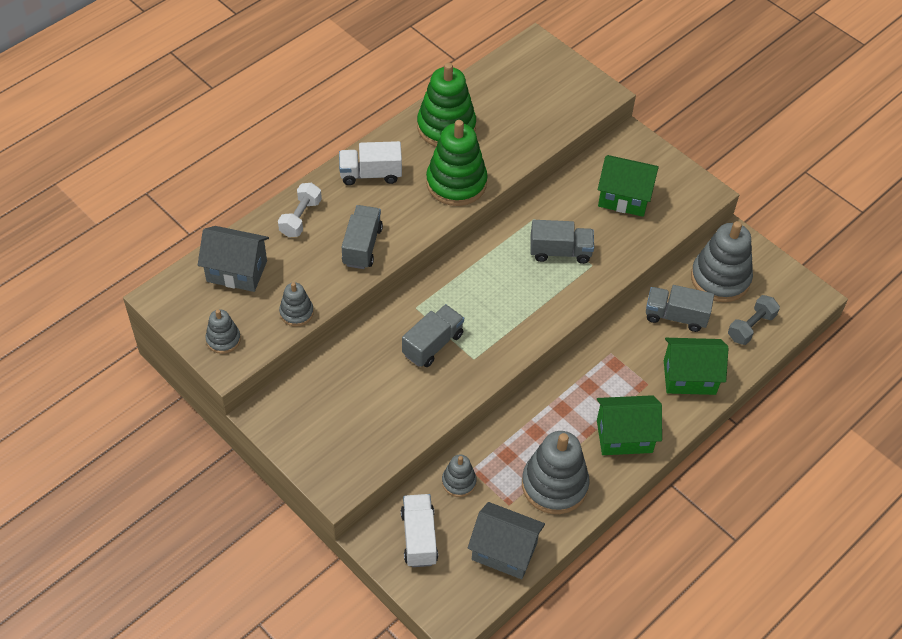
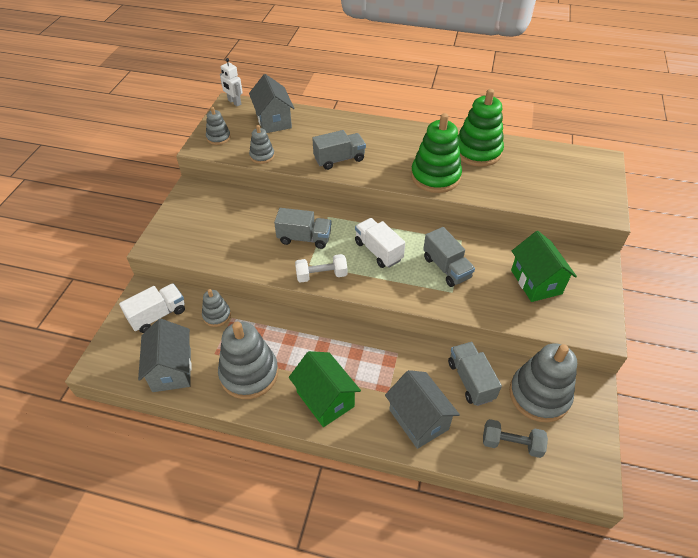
camera: 60 degrees right, 5 degrees down
(161, 293) = (234, 102): none -> white robot
(300, 218) = (337, 126): white dumbbell -> white dumbbell (321, 275)
(370, 174) = (401, 138): white truck -> white truck (378, 251)
(689, 377) = (418, 419): green house -> grey house

